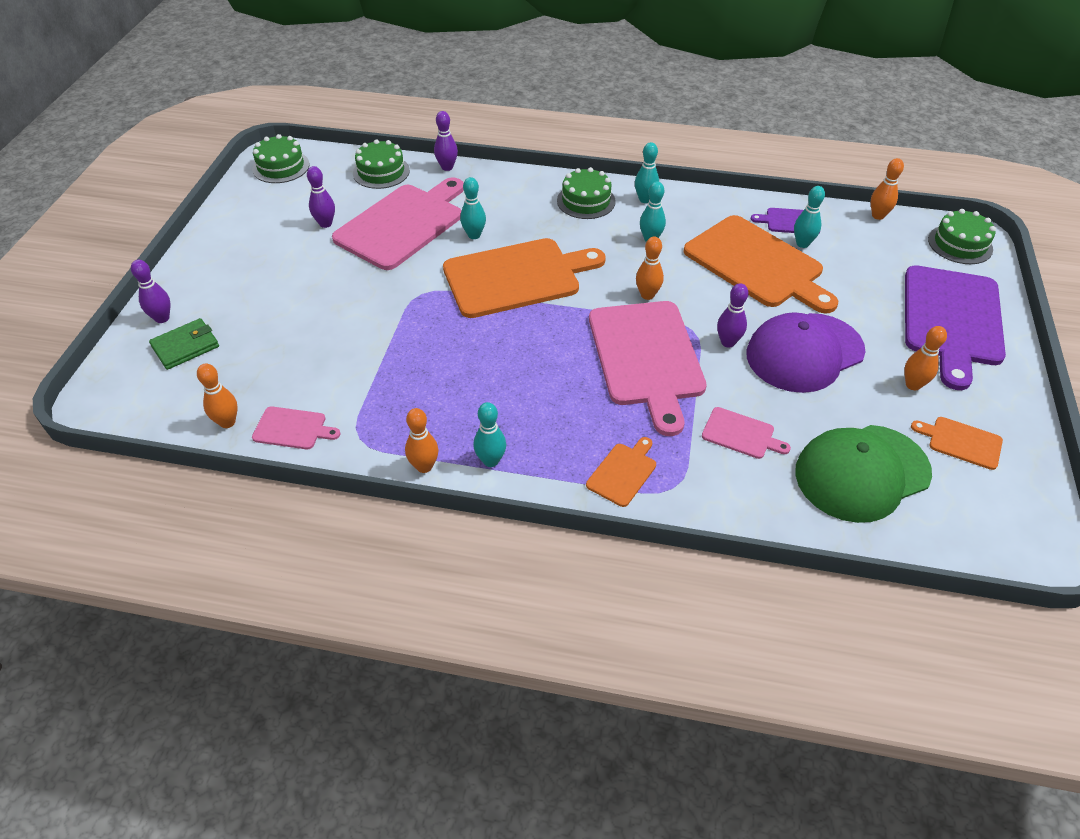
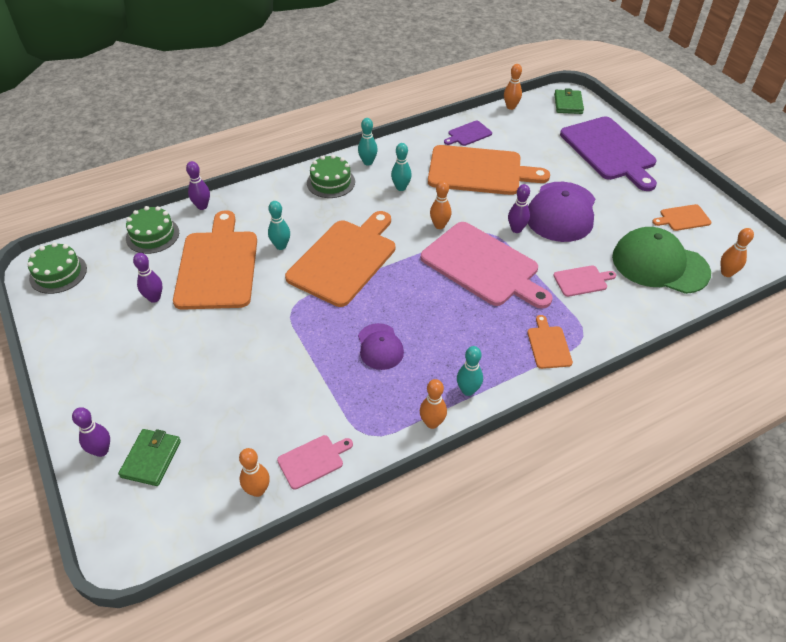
camera: 40 degrees left, 0 degrees up
(402, 224) = (218, 266): pink cutting board -> orange cutting board
(457, 371) = (380, 347): none -> purple cap
(802, 244) = (490, 145): turquoise bowling pin -> none
(861, 473) = (659, 264): green cap -> green cap turned 90 degrees clockwise
(913, 385) = (630, 199): orange bowling pin -> orange bowling pin (726, 273)
(960, 244) = (568, 104): green cake -> green wallet

